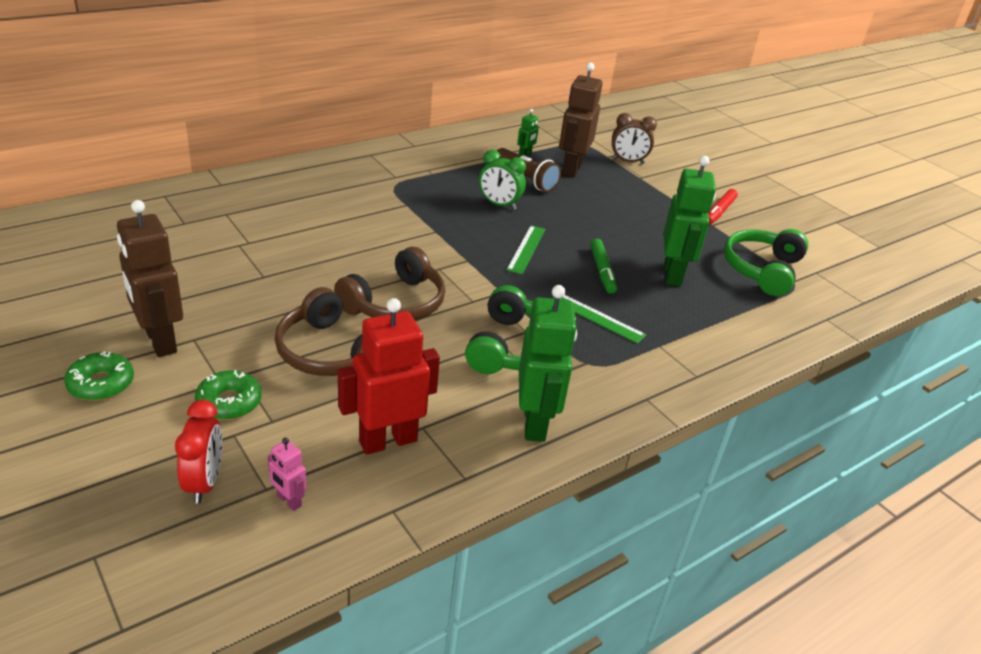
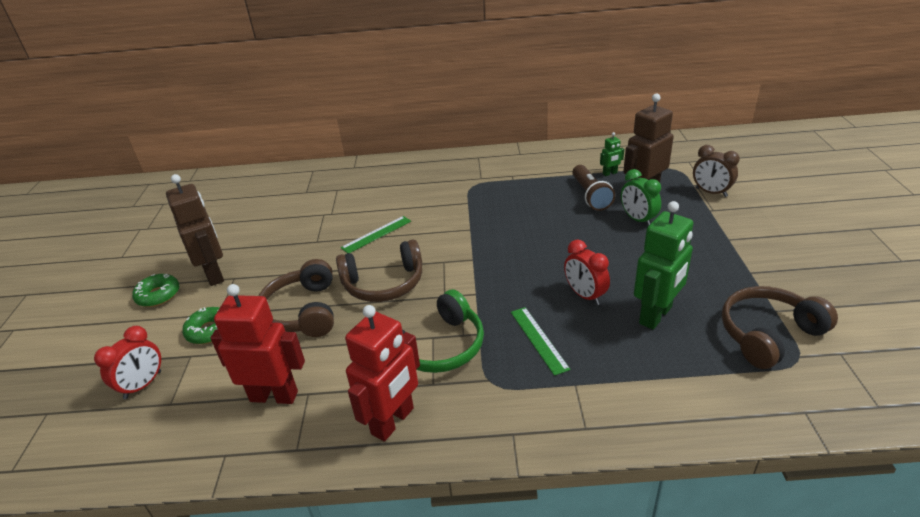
camera: 40 degrees right, 0 degrees up
(160, 341) = (214, 274): brown robot -> brown robot turned 150 degrees clockwise
(289, 501) = (172, 419): pink robot -> none
(499, 204) = (545, 215): green clock -> green clock (638, 219)
(526, 249) = (532, 259): green ruler -> green ruler (376, 234)
(535, 423) = (393, 421): green robot -> red robot
(602, 271) = (585, 295): green marker -> red clock
(719, 212) = (771, 260): red marker -> none
(762, 270) = (768, 334): green headphones -> brown headphones

